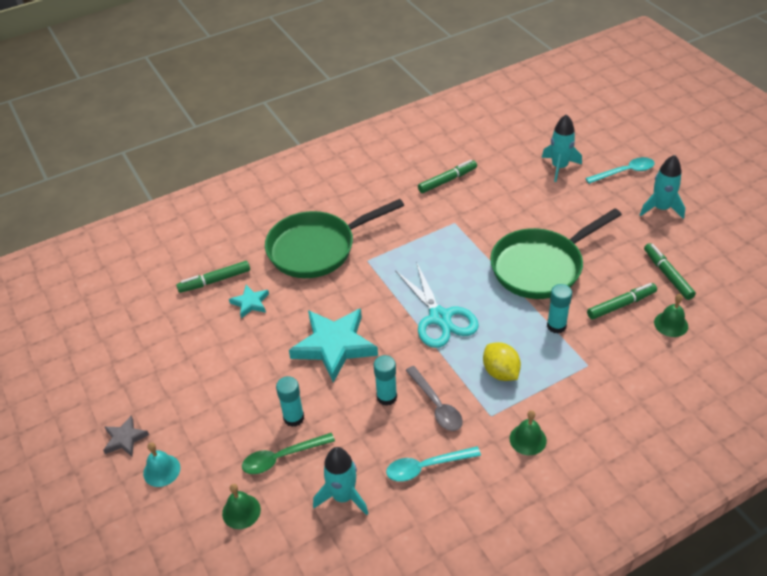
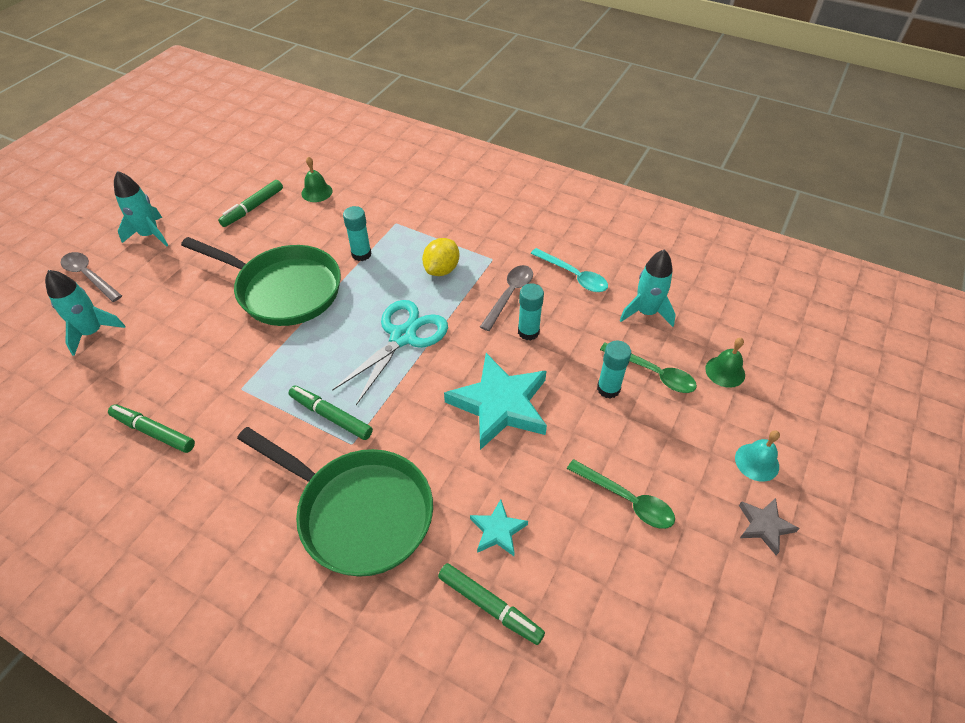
camera: 125 degrees left, 5 degrees up
(209, 375) = (626, 500): none -> green spoon
(528, 439) = (498, 231): green bell -> none
(621, 305) = (309, 224): green marker -> green marker (331, 416)
(624, 172) = (89, 276): turquoise spoon -> grey spoon

